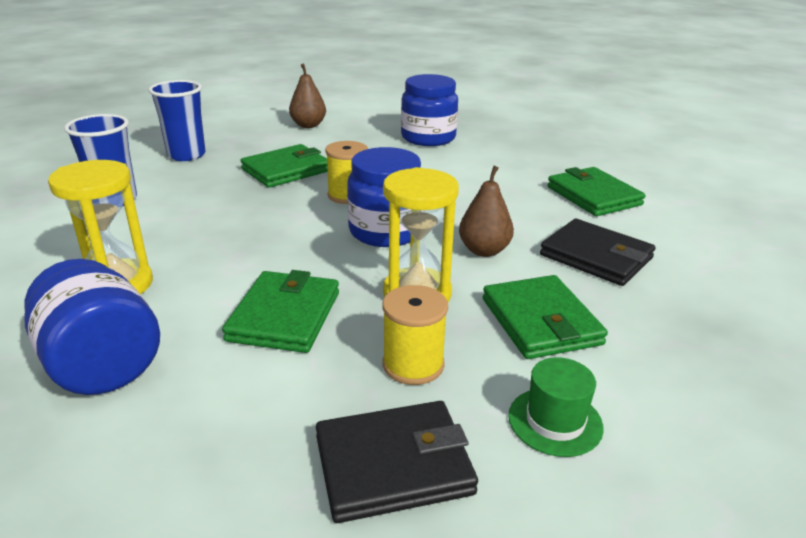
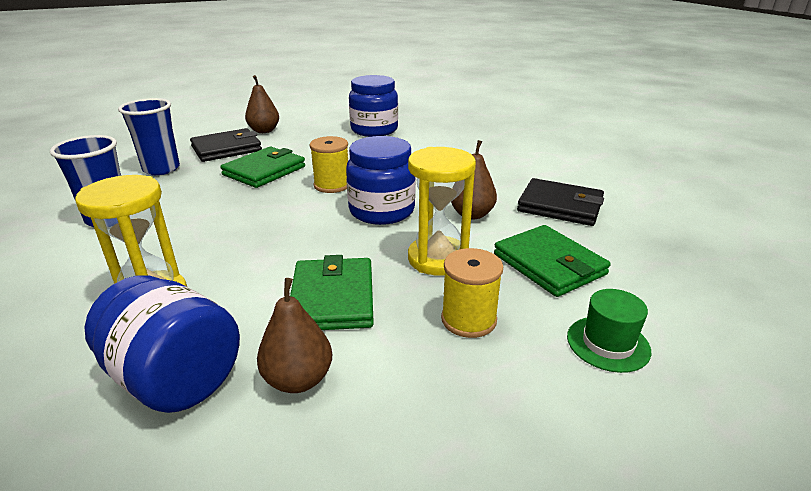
camera: 15 degrees left, 0 degrees up
(210, 390) = (298, 380): none -> brown pear
(393, 465) = (502, 411): black wallet -> black wallet (226, 149)
(593, 196) = (530, 160): green wallet -> none

